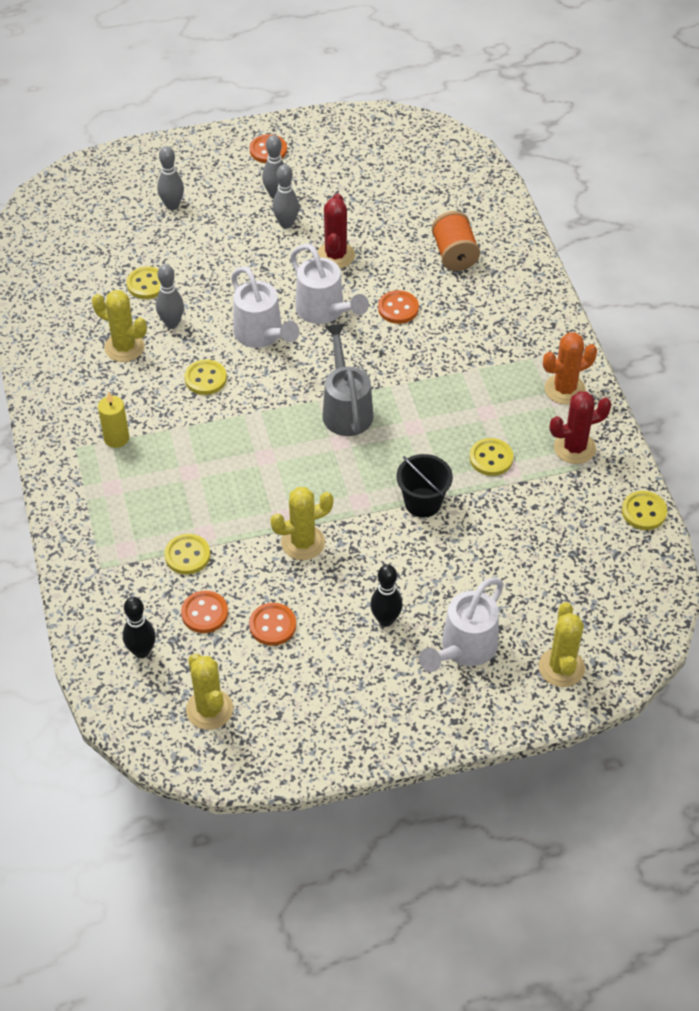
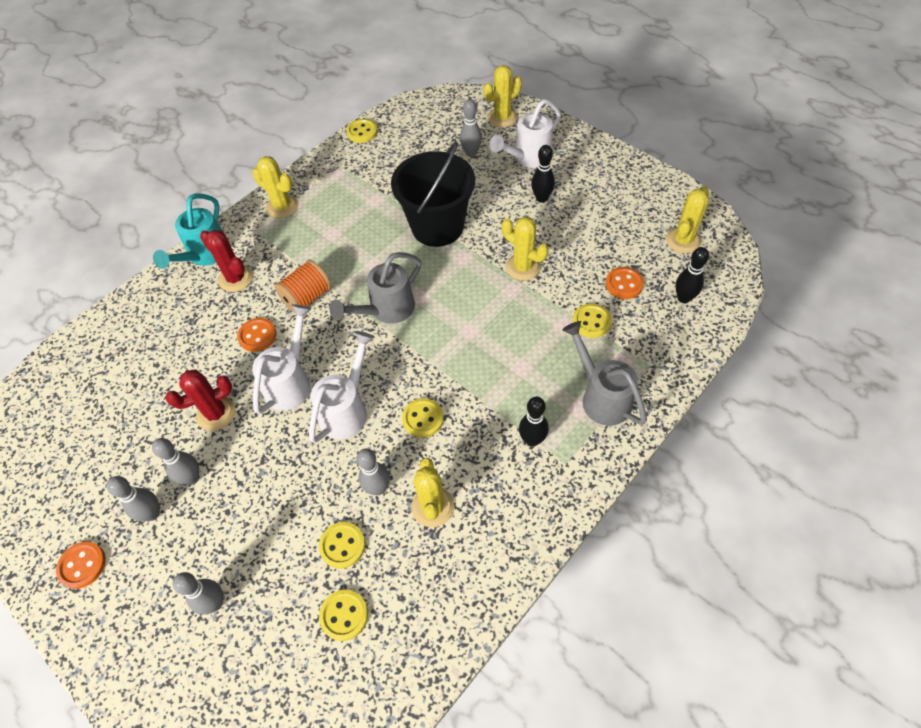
camera: 120 degrees left, 5 degrees up
(107, 510) = (601, 397): none -> grey watering can
(116, 438) = (532, 440): yellow candle -> black bowling pin
(272, 625) = (598, 246): orange button -> none
(423, 502) = (437, 227): black bucket -> black bucket, size x1.84
(454, 254) = (171, 332): orange spool -> orange spool (307, 297)
(464, 649) = (528, 157): white watering can -> white watering can turned 135 degrees clockwise
(491, 458) = (372, 213): yellow button -> yellow button (344, 615)
(518, 597) = (471, 153): none -> grey bowling pin
(539, 307) = (205, 255): none -> turquoise watering can
(564, 389) = (282, 207): orange cactus -> yellow cactus
(574, 448) = (333, 180): red cactus -> red cactus (236, 278)

